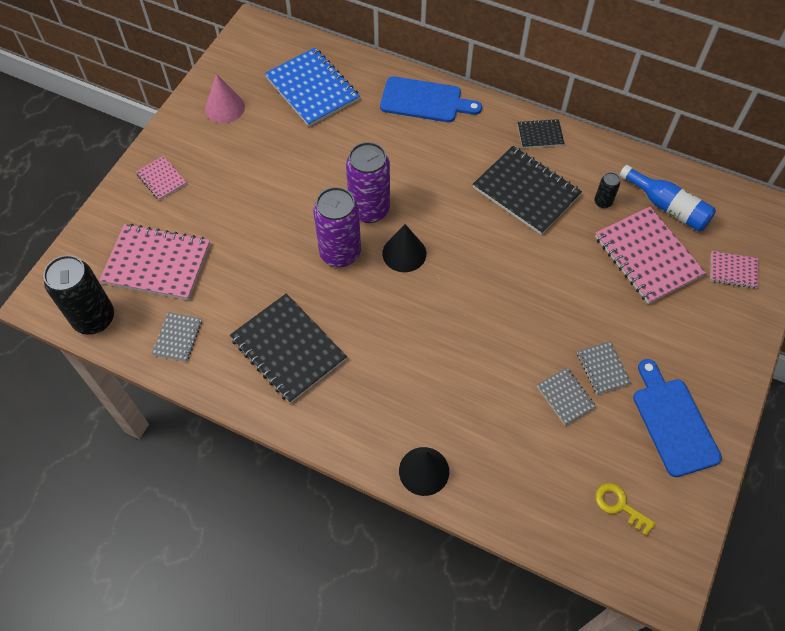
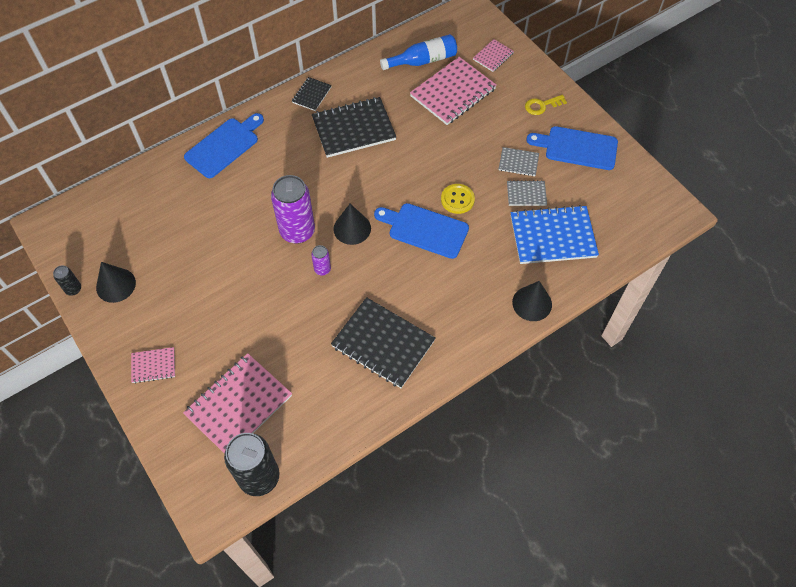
camera: 60 degrees left, 0 degrees up
(177, 338) = (321, 419): grey notebook -> none
(224, 107) = (116, 285): pink cone -> black cone
(288, 349) = (383, 344): black notebook -> black notebook turned 45 degrees clockwise
(312, 89) = (150, 213): blue notebook -> blue notebook (552, 236)
(340, 253) = (322, 269): purple can -> purple can, size x0.46
(447, 319) = (425, 229): none -> blue cutting board
(507, 331) = (457, 199): none -> yellow button
(603, 202) = (394, 92): black can -> black can (73, 289)
(619, 506) = (616, 207): yellow key -> yellow key (542, 106)
(647, 256) = (453, 92): pink notebook -> pink notebook turned 45 degrees counterclockwise

